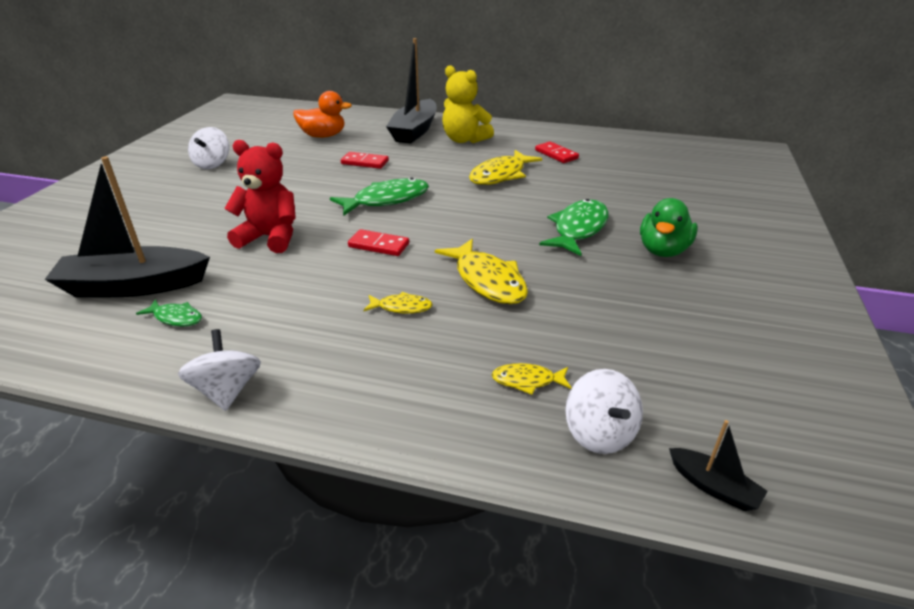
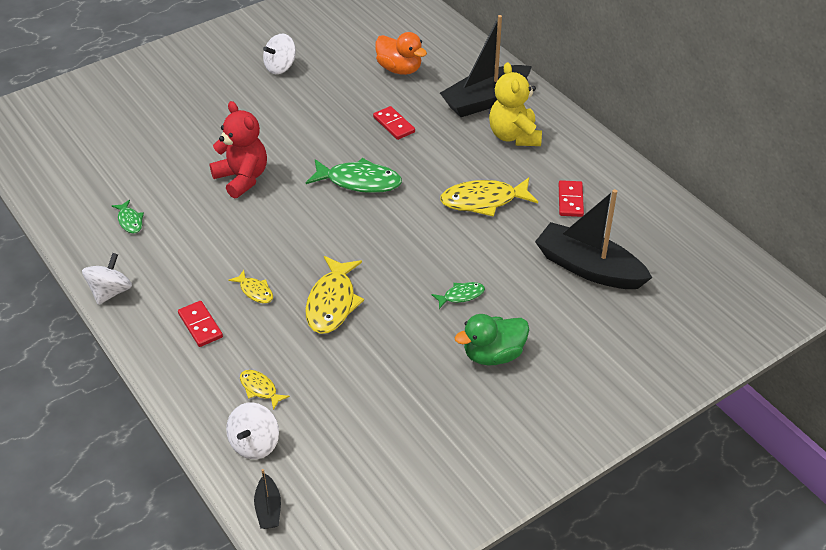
camera: 40 degrees right, 10 degrees up
(134, 286) = (130, 179): black boat -> black boat (589, 268)
(378, 245) = (301, 227): red domino -> red domino (200, 325)
(578, 229) = (461, 295): green fish -> green fish, size x0.52

